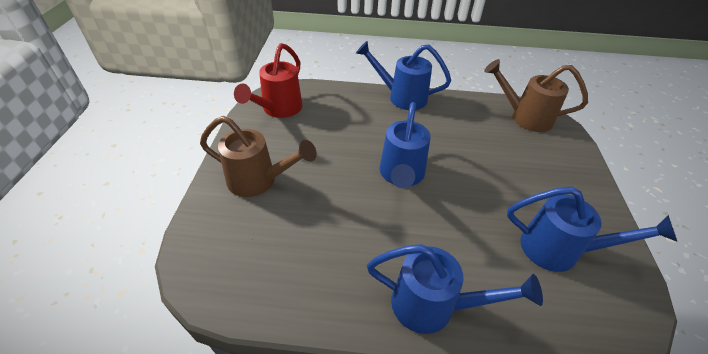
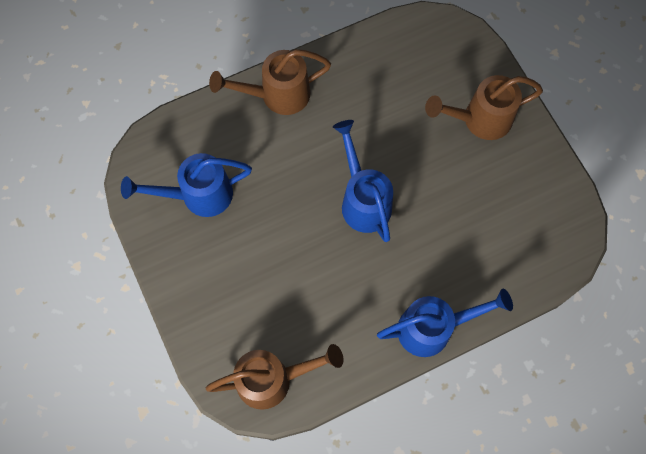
camera: 150 degrees right, 25 degrees up
(278, 109) = (547, 217): red watering can -> none
(433, 306) = (277, 95): blue watering can -> brown watering can

